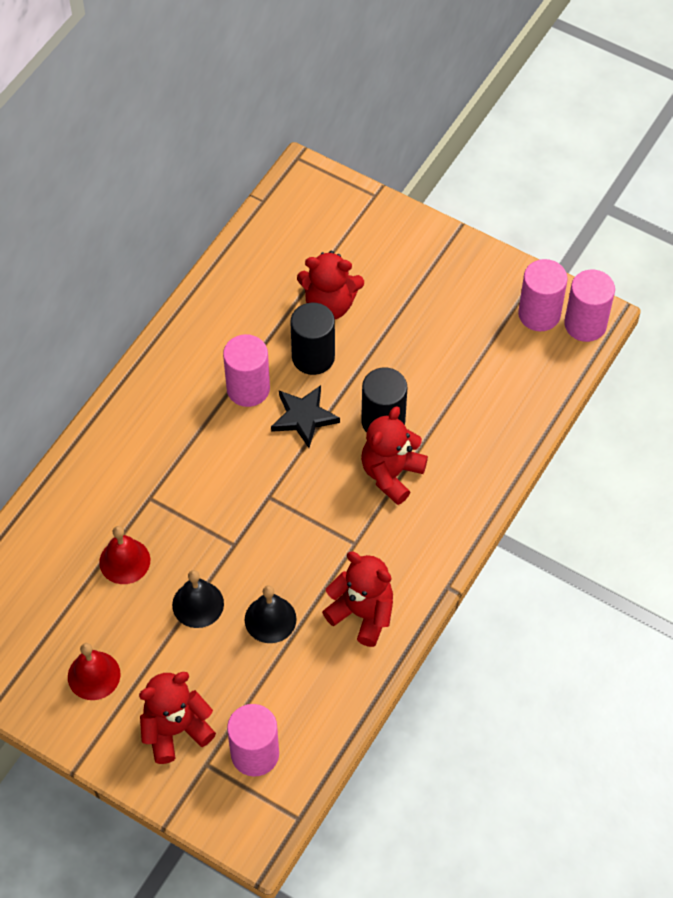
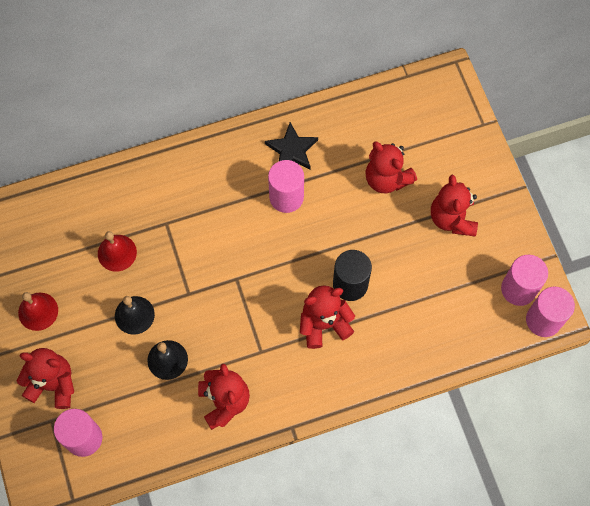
camera: 40 degrees right, 10 degrees up
(304, 417) = (303, 243): black star -> black star (292, 150)
(313, 357) = (345, 207): black cylinder -> none
(423, 296) = (452, 218): none -> red teddy bear

